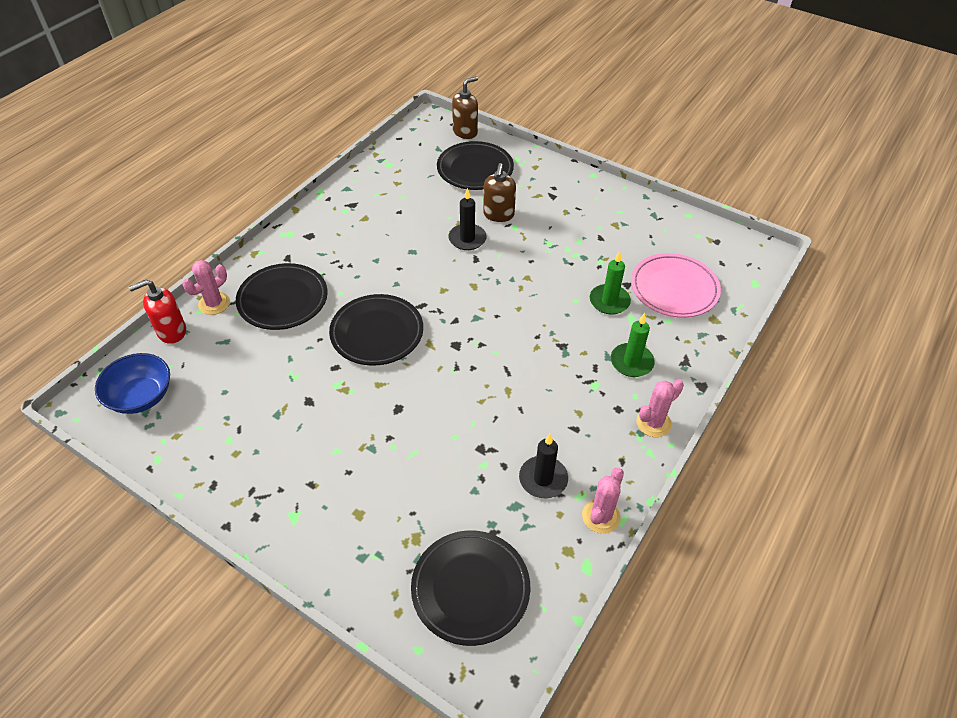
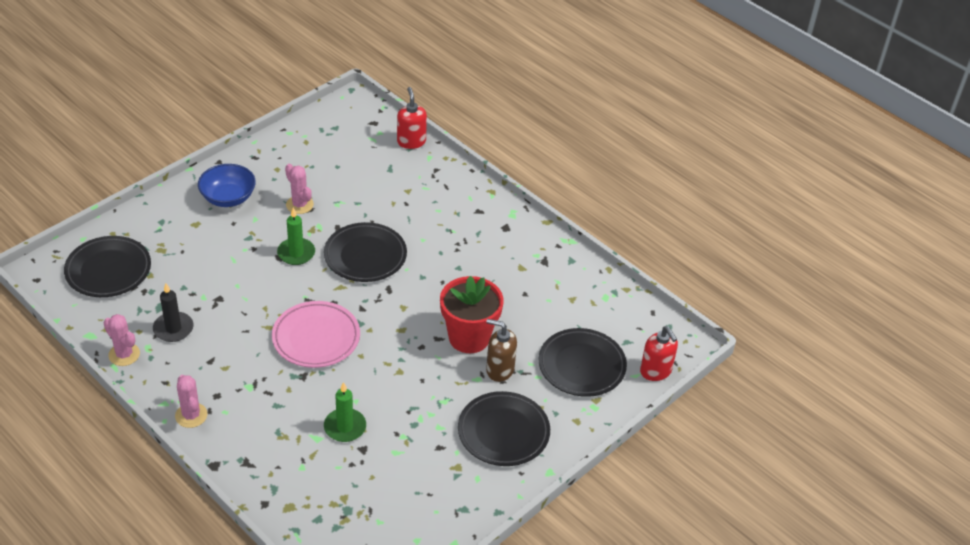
camera: 100 degrees right, 5 degrees down
(141, 396) = (350, 126): blue bowl -> blue bowl (228, 198)
(214, 303) = (435, 165): pink cactus -> pink cactus (299, 205)
(283, 300) = (425, 204): black plate -> black plate (503, 432)
(465, 132) = (656, 371): brown soap dispenser -> red soap dispenser
(467, 239) = (469, 337): black candle -> red flower pot
(631, 362) = (263, 421): green candle -> green candle (296, 253)
(674, 289) = (342, 487): pink plate -> pink plate (316, 338)

